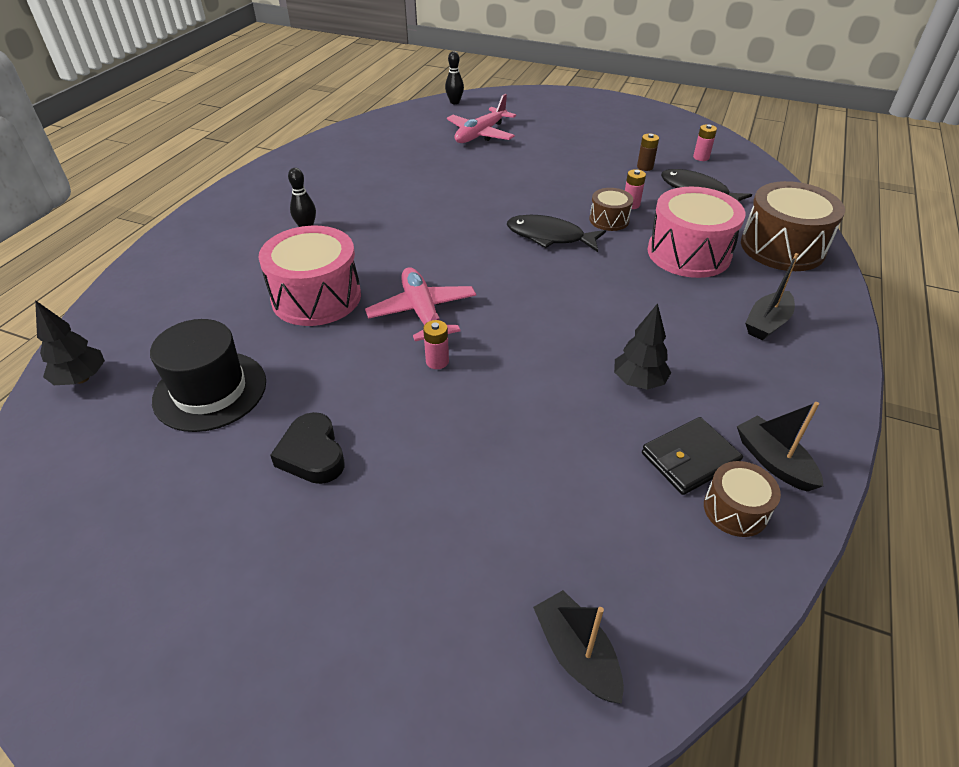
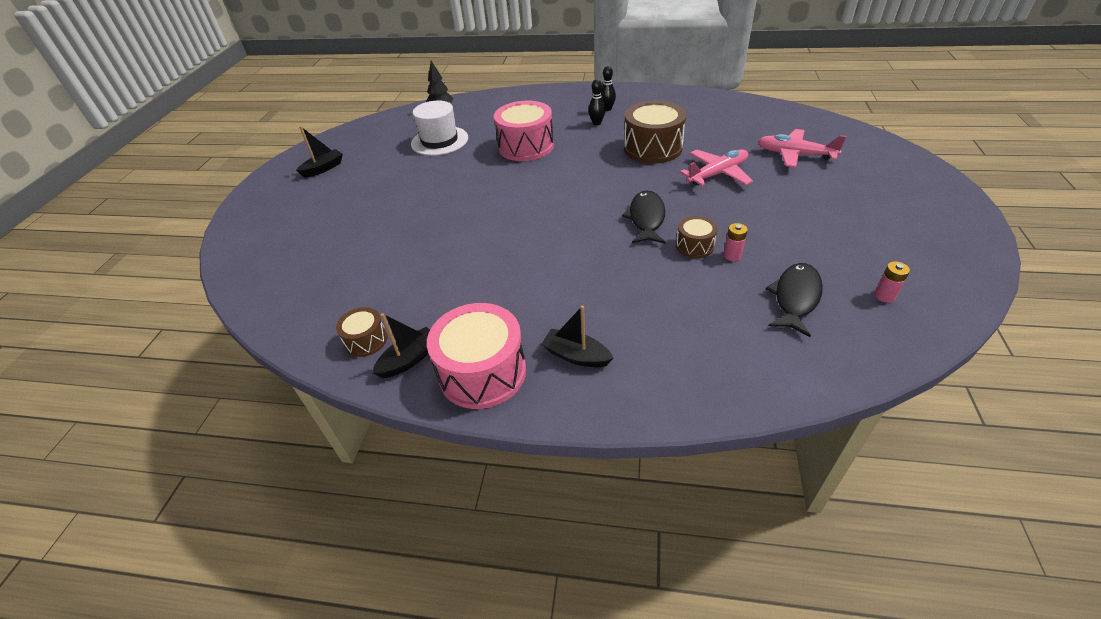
camera: 80 degrees right, 0 degrees up
(210, 391) = (439, 141): black hat -> white hat
(312, 454) = (400, 180): black heart -> none
(422, 312) = (525, 184): pink plane -> pink plane (718, 174)
(437, 361) = (479, 200): pink battery -> none
(454, 102) = (846, 129): black bowling pin -> black bowling pin (607, 109)
(576, 654) = (277, 285): black boat -> black boat (323, 168)
(638, 382) = (480, 286): black tree -> none
(645, 167) = (819, 256): brown battery -> none
(688, 253) = (667, 299): pink drum -> pink drum (482, 372)
(689, 458) = (408, 316): black wallet -> none
(782, 247) = (719, 368): brown drum -> brown drum (652, 148)

